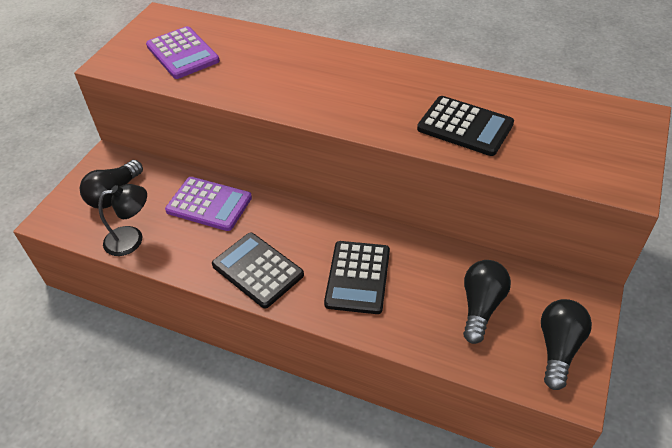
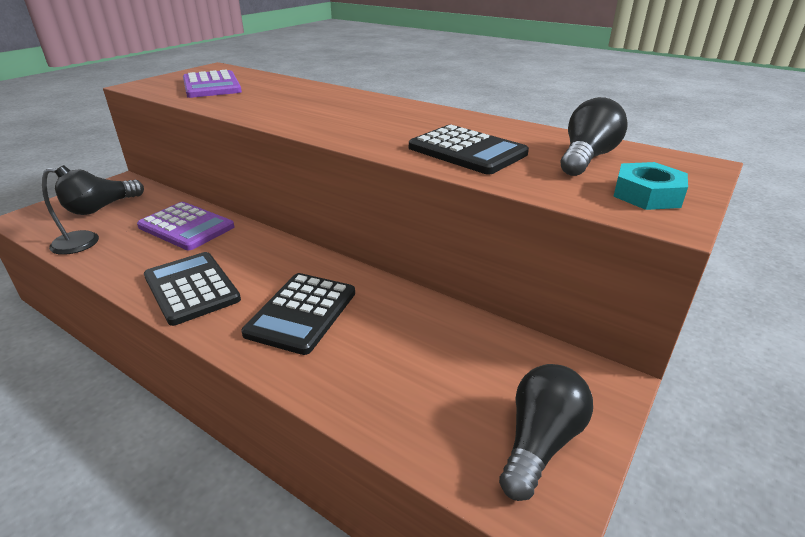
camera: 10 degrees right, 15 degrees down
(481, 306) = (444, 369): black light bulb -> black light bulb (586, 158)
(610, 161) = (647, 194): none -> turquoise nut

